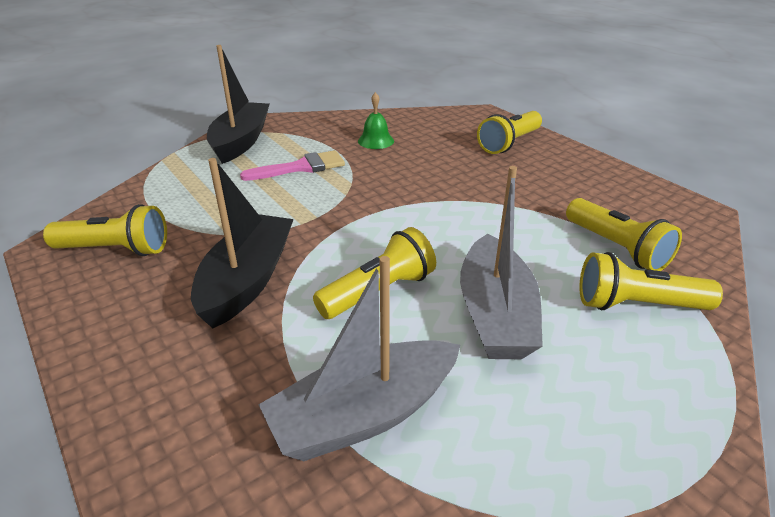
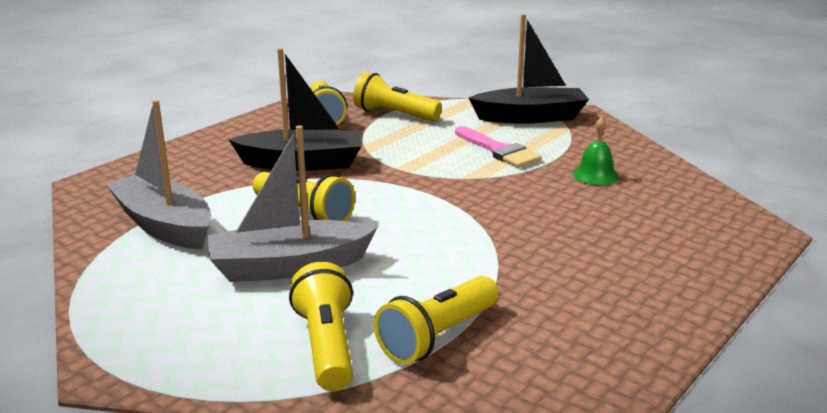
camera: 75 degrees right, 10 degrees down
(509, 143) = (674, 256): yellow flashlight -> yellow flashlight (394, 114)

